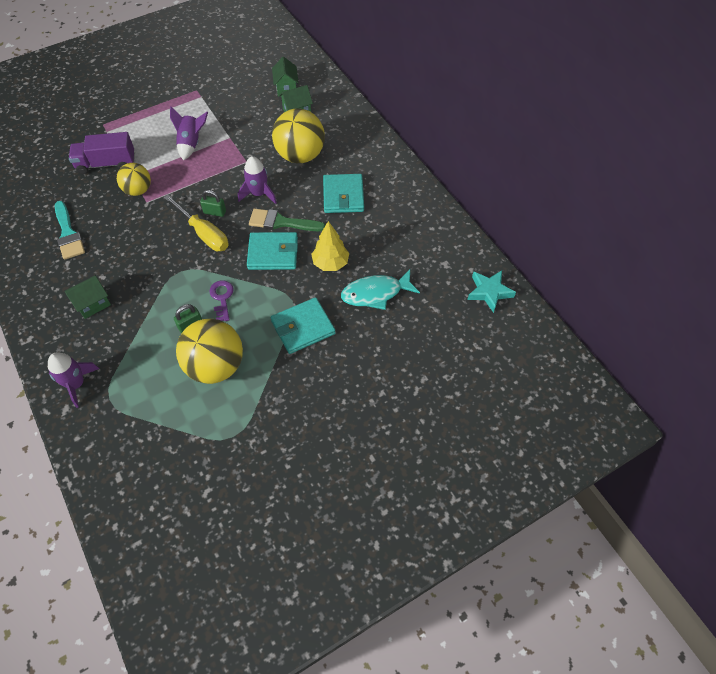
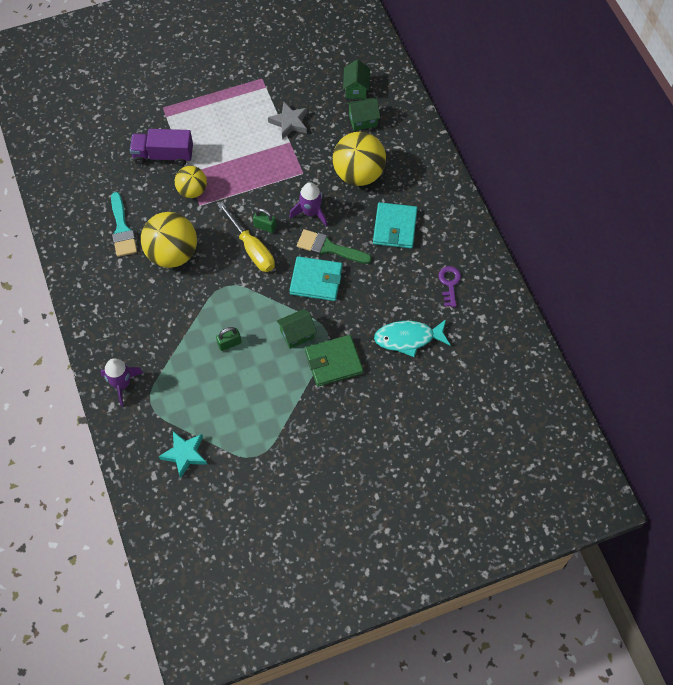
camera: 10 degrees right, 5 degrees up
(93, 304) = (141, 307): green house -> green house (297, 334)
(191, 144) = (250, 144): purple rocket -> none
(215, 366) = (248, 387): yellow ball -> yellow ball (172, 254)
(222, 298) = (261, 320): purple key -> purple key (449, 284)
(227, 122) = (289, 122): none -> grey star
(303, 327) = (333, 362): turquoise wallet -> green wallet
(330, 263) = (370, 300): yellow tree -> none
(489, 292) = (518, 354): turquoise star -> turquoise star (185, 454)

